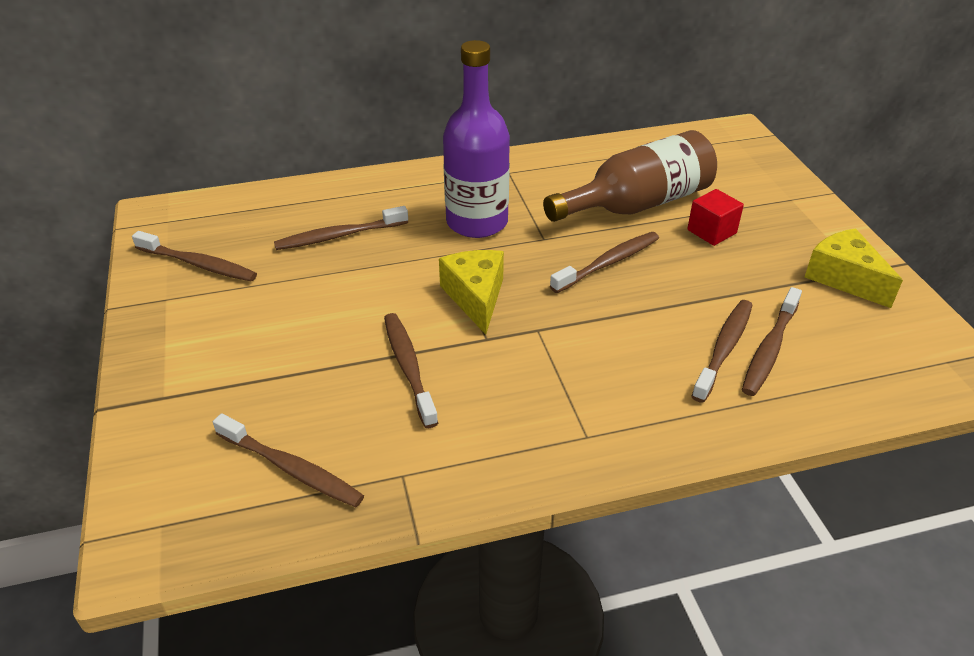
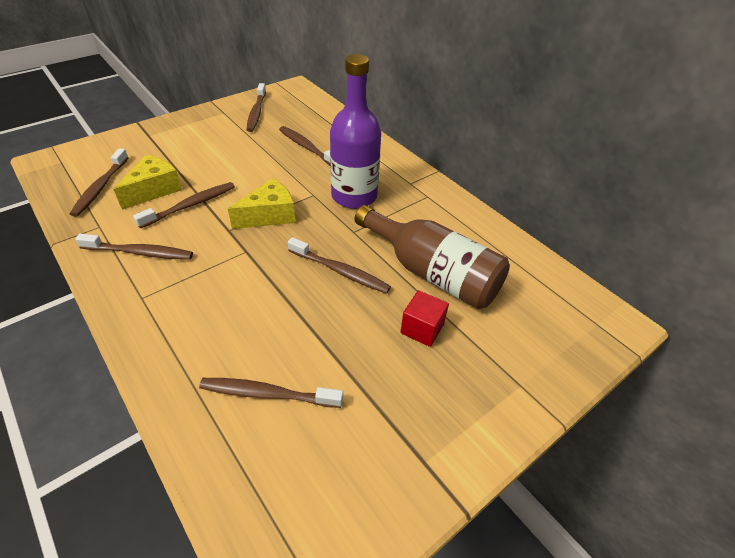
camera: 65 degrees right, 5 degrees up
(724, 349) = (257, 361): brown toothbrush -> brown toothbrush (140, 252)
(844, 278) = (403, 447): yellow cheese -> yellow cheese (154, 190)

